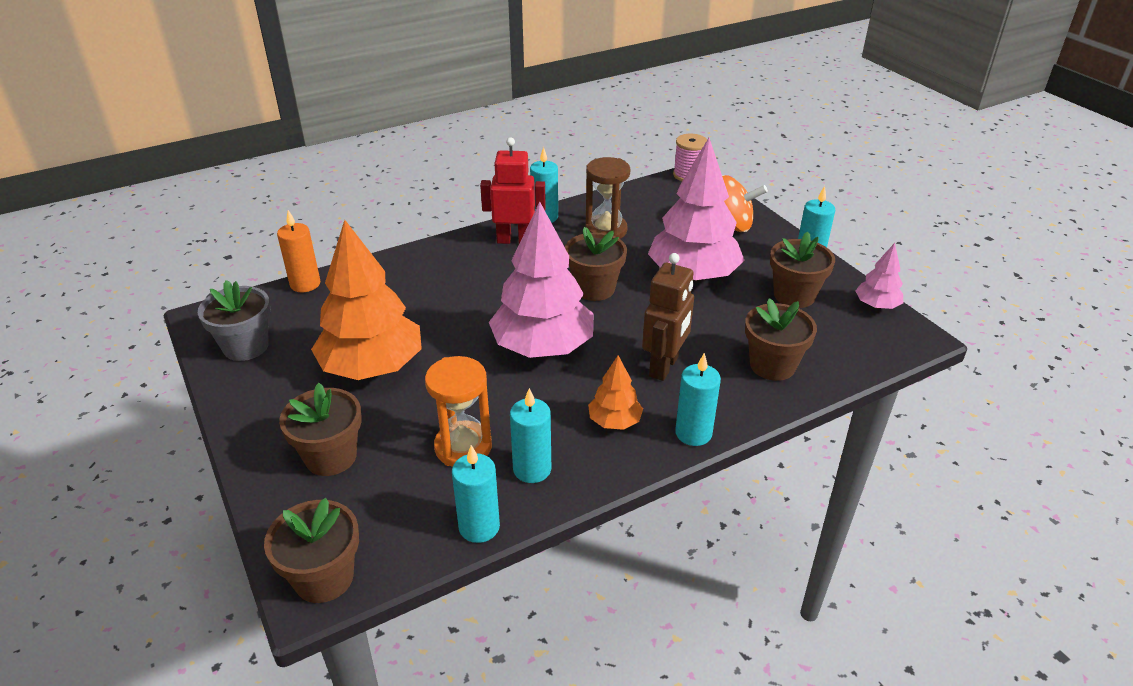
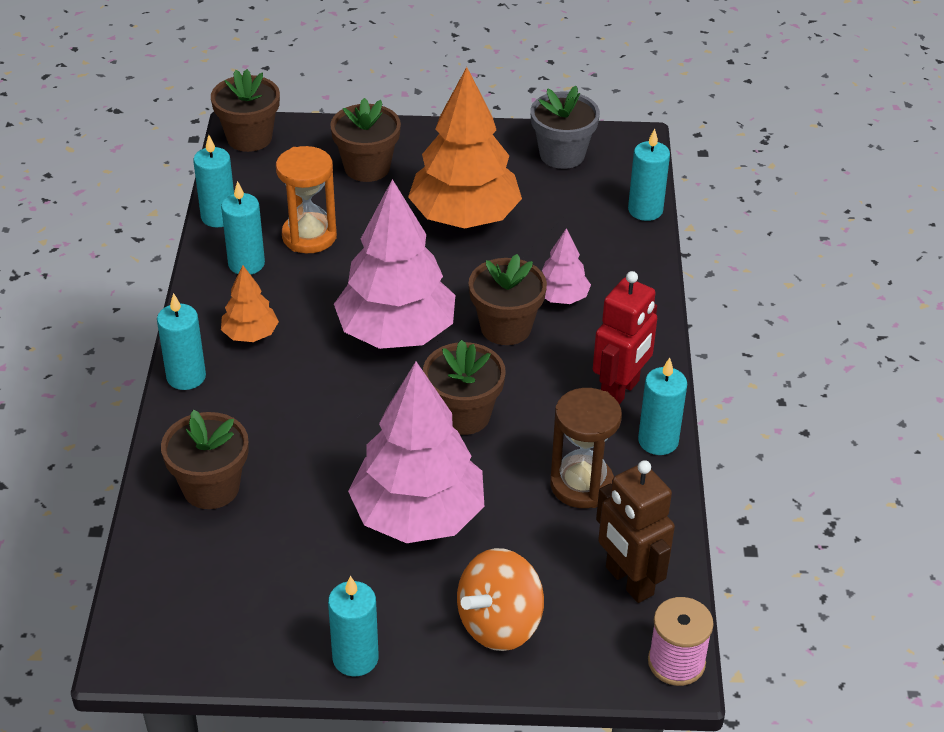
camera: 120 degrees right, 5 degrees up
(305, 284) = (645, 210): orange candle -> turquoise candle
(664, 367) = (287, 404): brown robot -> brown robot (628, 581)
(794, 295) = (299, 587): brown flower pot -> brown flower pot (506, 327)
(876, 305) = (211, 657): pink tree -> pink tree (561, 297)

